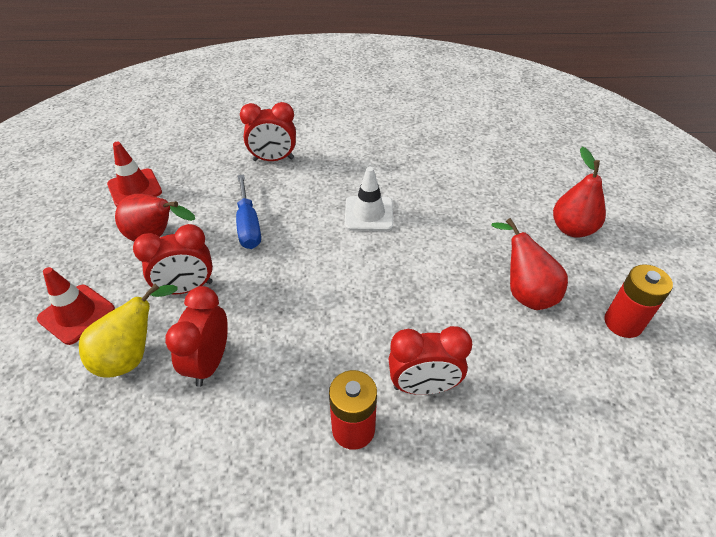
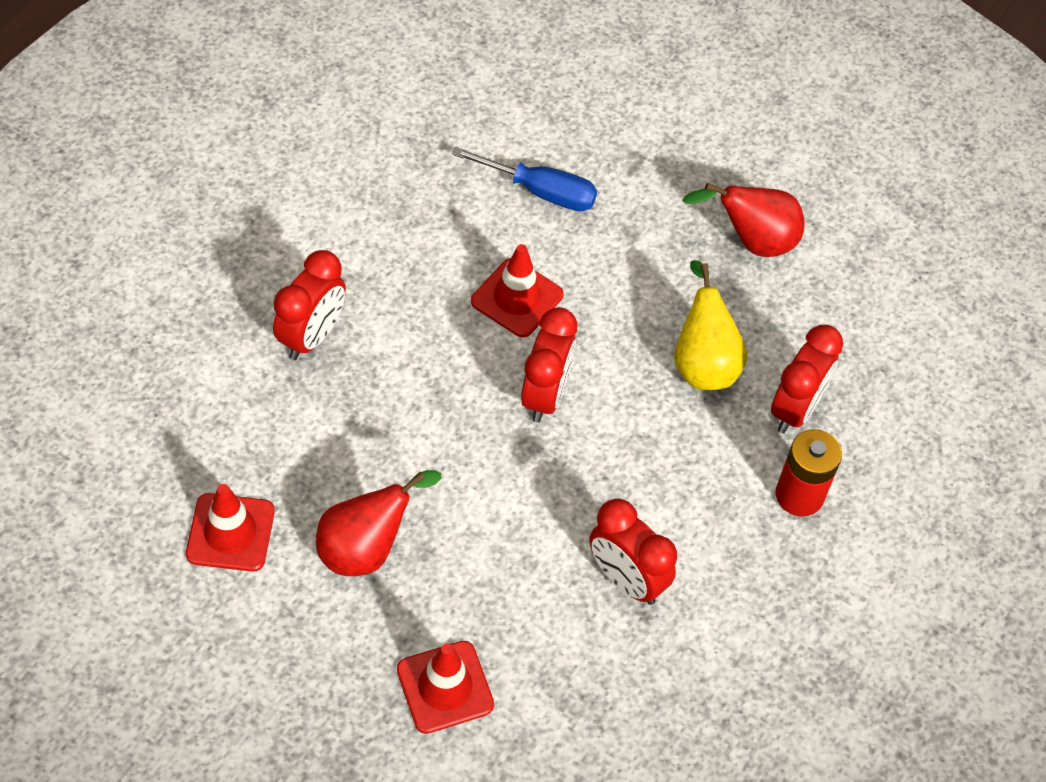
camera: 60 degrees left, 10 degrees up
(132, 355) = (559, 651): yellow pear -> yellow pear (703, 362)
(187, 288) = (493, 553): red clock -> red clock (545, 395)
(248, 225) = (430, 435): blue screwdriver -> blue screwdriver (541, 192)
(369, 214) = (517, 298): white traffic cone -> red traffic cone
(572, 229) = (703, 129): red pear -> none
(623, 323) = (848, 195): red battery -> none

